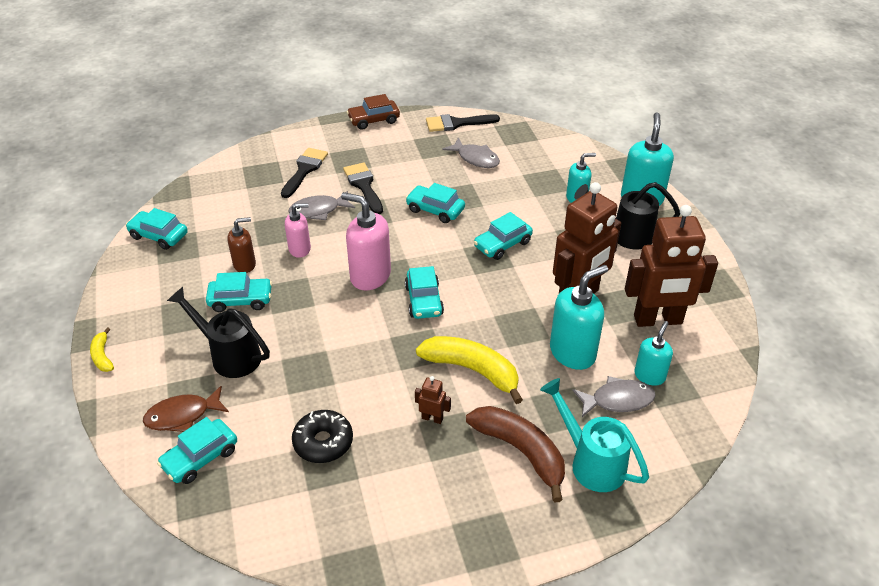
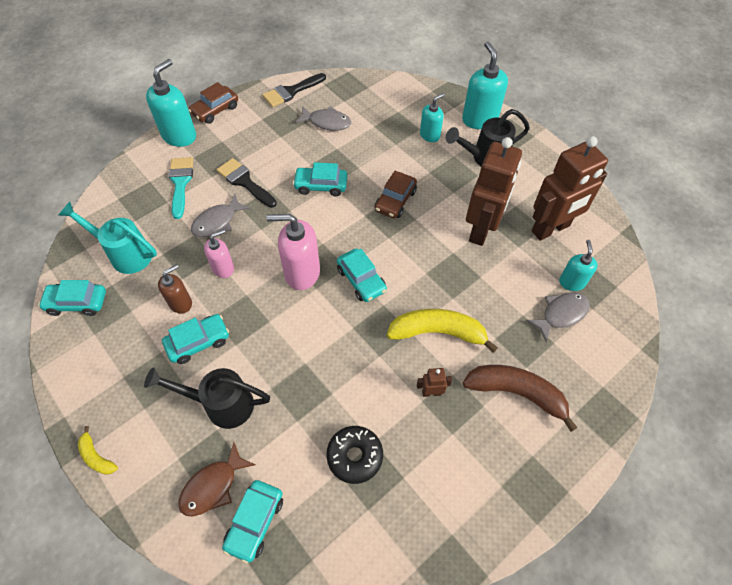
camera: 25 degrees left, 15 degrees up
(304, 170) = (180, 183): black brush -> turquoise brush
(502, 244) = (395, 200): turquoise car -> brown car
(573, 352) = (505, 284): turquoise soap dispenser -> turquoise soap dispenser (179, 136)
(590, 462) = (572, 379): turquoise watering can -> turquoise watering can (124, 254)

